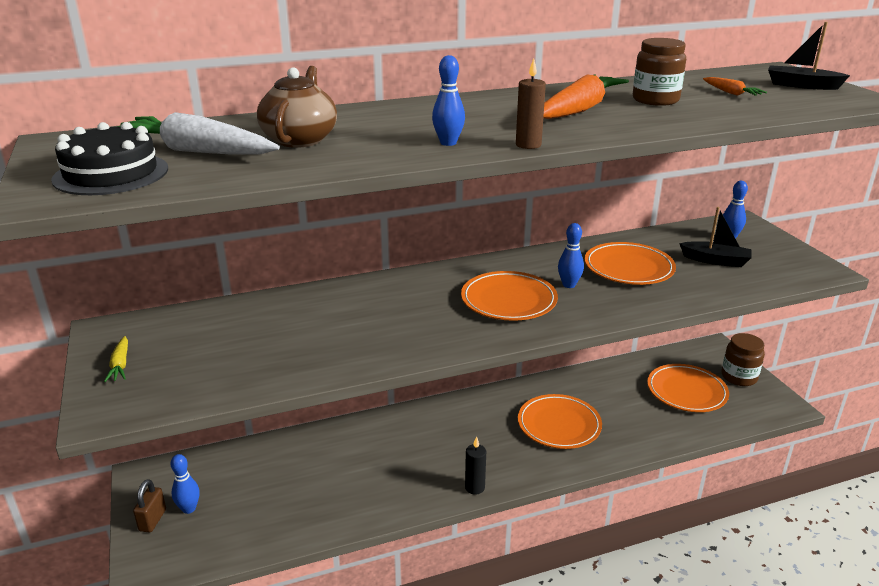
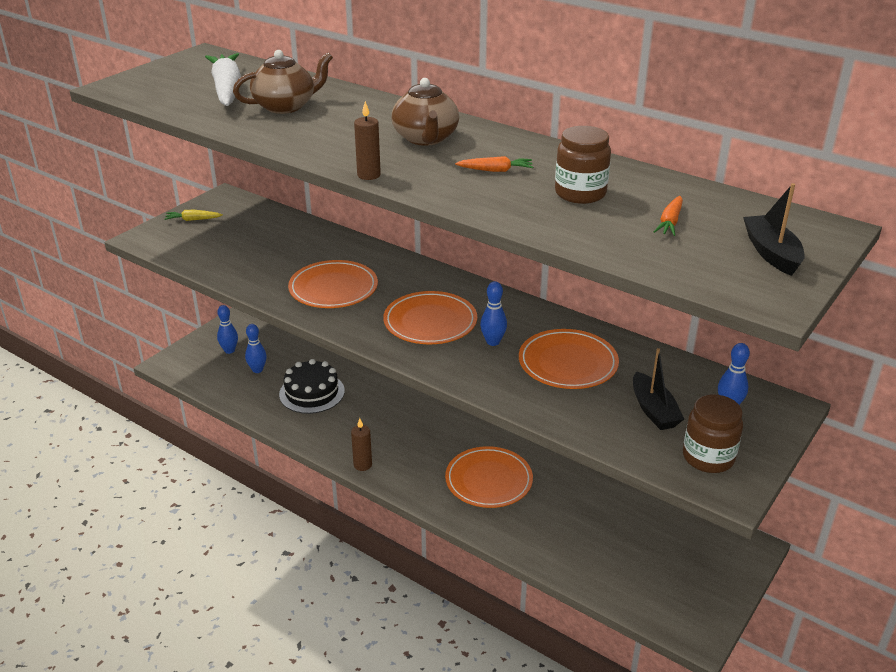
camera: 55 degrees right, 5 degrees up
(111, 174) = (165, 85): black cake -> black cake (312, 392)
(120, 365) = (193, 220): yellow carrot -> yellow carrot turned 45 degrees clockwise
(152, 520) = (209, 343): brown padlock -> none
(448, 143) = (337, 149): blue bowling pin -> blue bowling pin (257, 370)
(474, 487) = (362, 465): black candle -> brown candle
(477, 113) = (425, 138): none -> brown teapot
(579, 110) = (496, 170): orange carrot -> orange carrot, size x0.46
(686, 391) = (636, 548): orange plate -> orange plate (333, 288)
(739, 377) = (711, 581): brown jar -> brown jar (708, 457)

